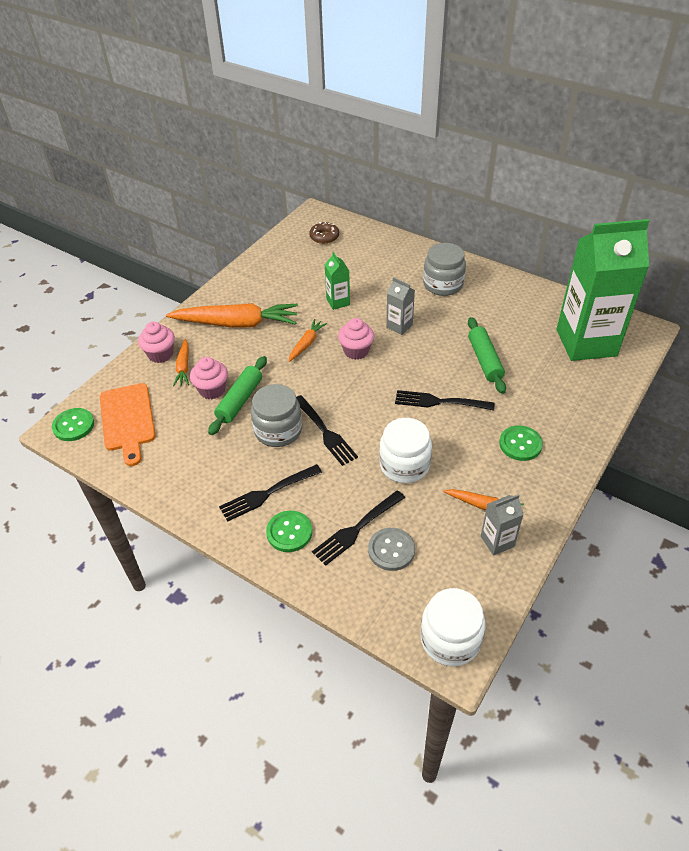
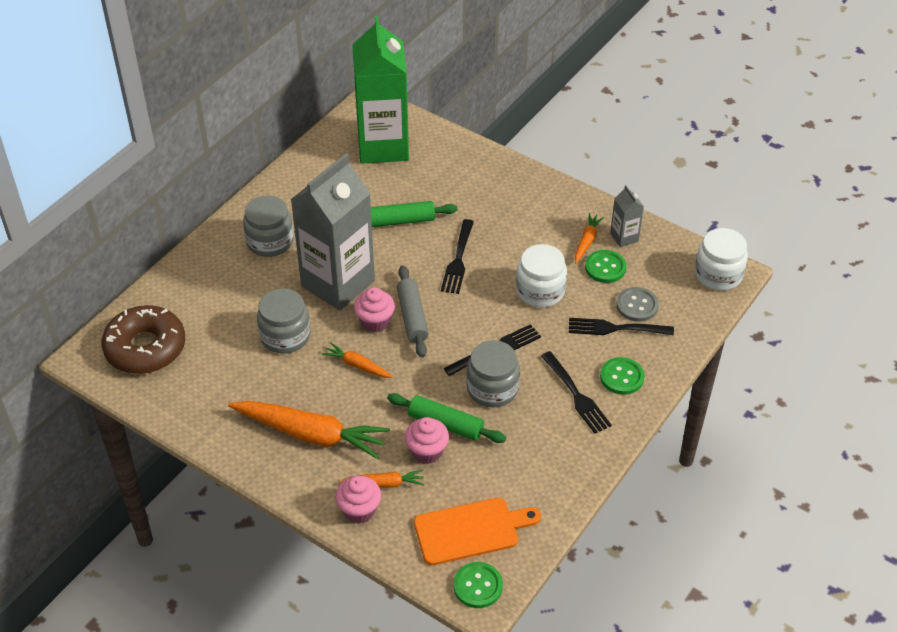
camera: 90 degrees left, 0 degrees up
(237, 324) = (311, 434): orange carrot -> orange carrot turned 105 degrees clockwise
(324, 237) = (145, 348): brown donut -> brown donut, size x2.03
(338, 302) = (285, 336): green carton -> grey jar
(356, 529) = (615, 328): black fork -> black fork turned 135 degrees clockwise
(363, 374) = (412, 317): none -> grey rolling pin
(399, 326) = (338, 283): grey carton -> grey carton, size x2.40
(520, 444) = (515, 209): green button -> green button (605, 267)

